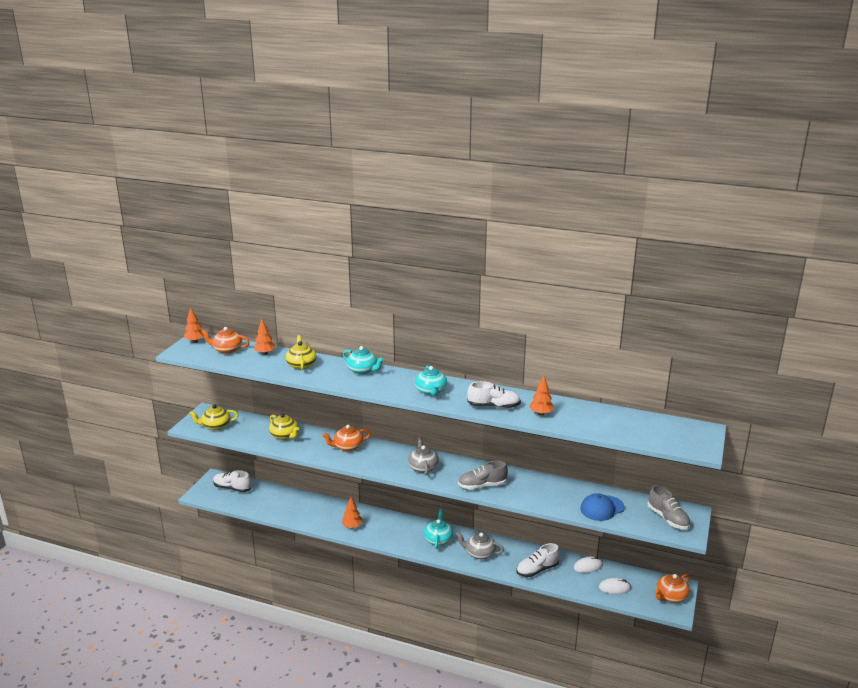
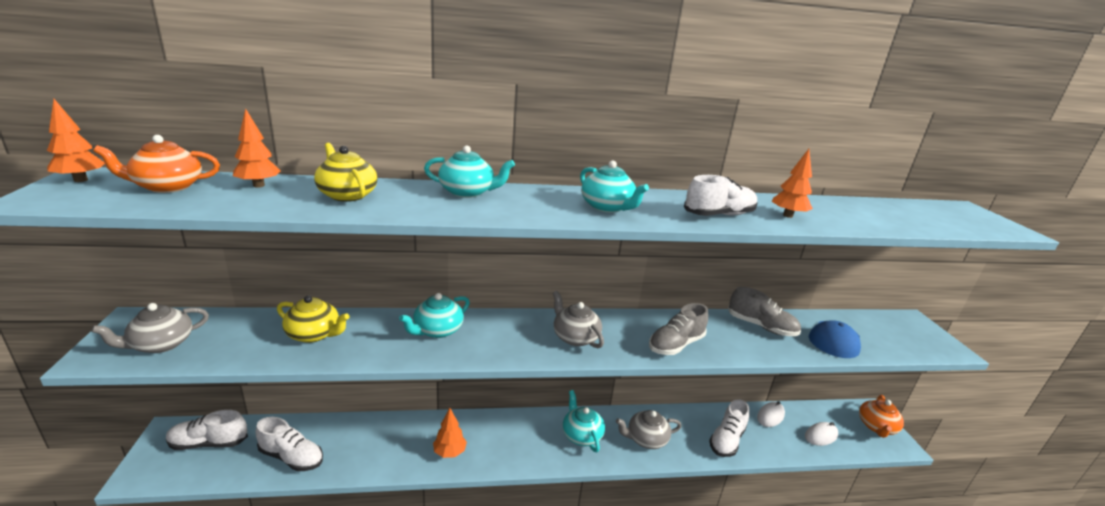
camera: 30 degrees left, 0 degrees up
(215, 426) = (161, 344): yellow teapot -> grey teapot
(269, 506) = (291, 457): none -> white shoe
(348, 447) = (437, 330): orange teapot -> turquoise teapot
(668, 518) = (906, 334): grey shoe -> grey shoe (761, 326)

